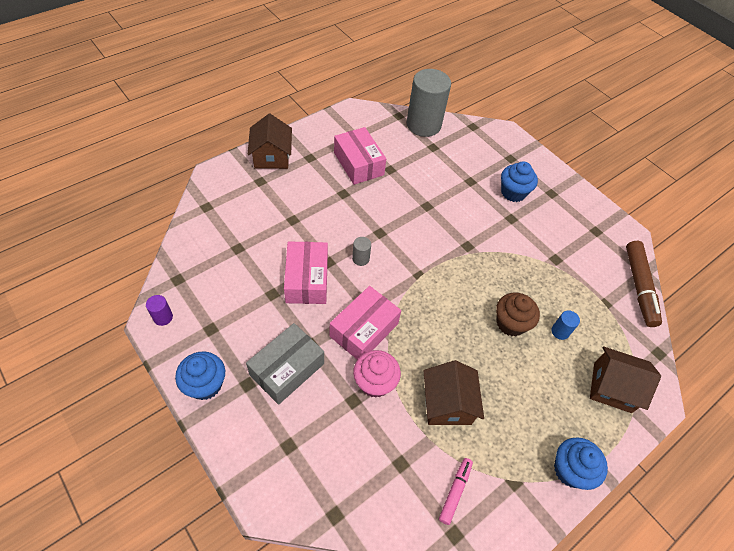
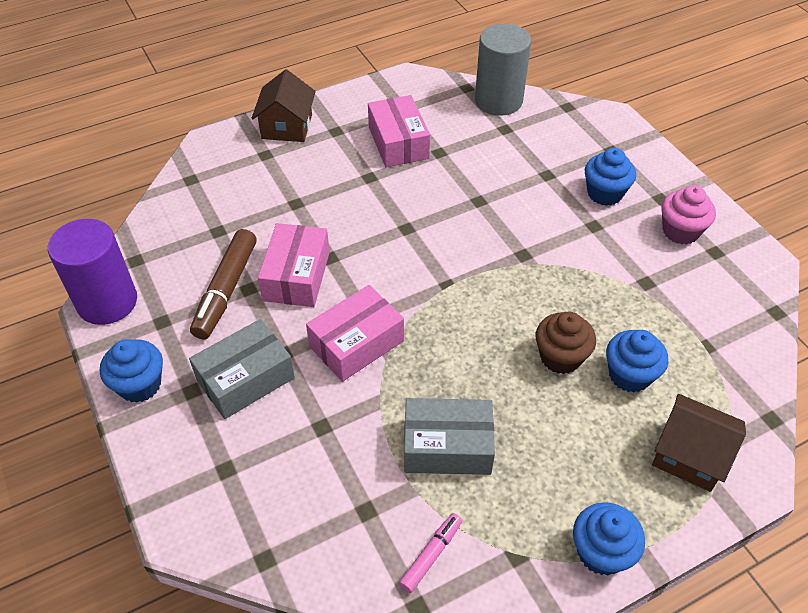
camera: 15 degrees right, 5 degrees down
(163, 317) = (107, 302): purple cylinder -> purple cylinder, size x2.46
(360, 259) = (373, 257): grey cylinder -> none
(375, 382) = (355, 408): pink cupcake -> pink cupcake (680, 231)
(447, 404) = (447, 446): brown house -> grey box
(560, 331) = (629, 375): blue cylinder -> blue cupcake
(639, 287) = (763, 330): brown marker -> brown marker (226, 290)

